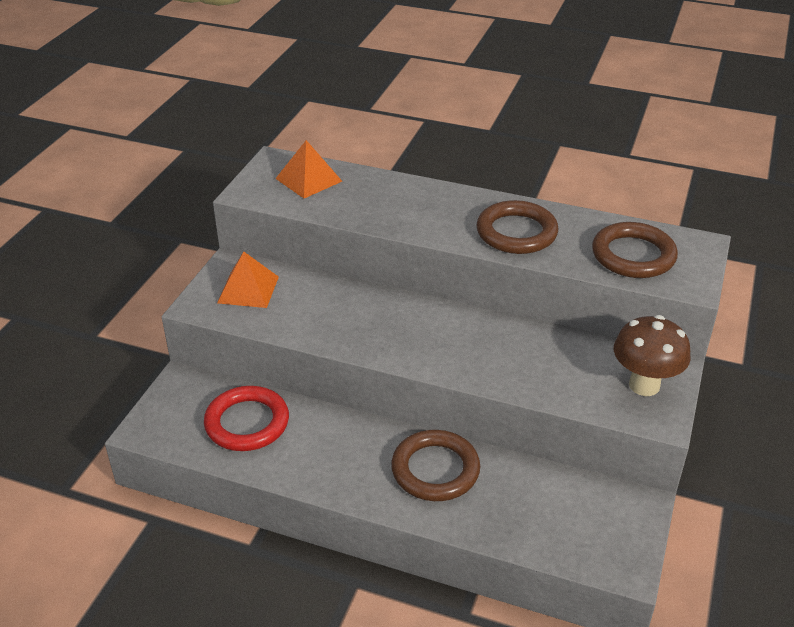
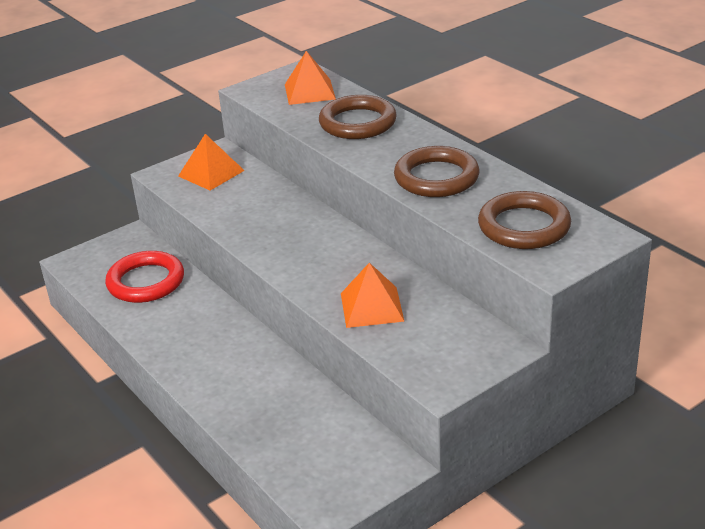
camera: 35 degrees right, 5 degrees down
(435, 470) = (249, 369): brown ring -> brown ring (357, 123)
(535, 370) = (371, 307): none -> orange pyramid
(644, 385) = (457, 353): brown mushroom -> none

